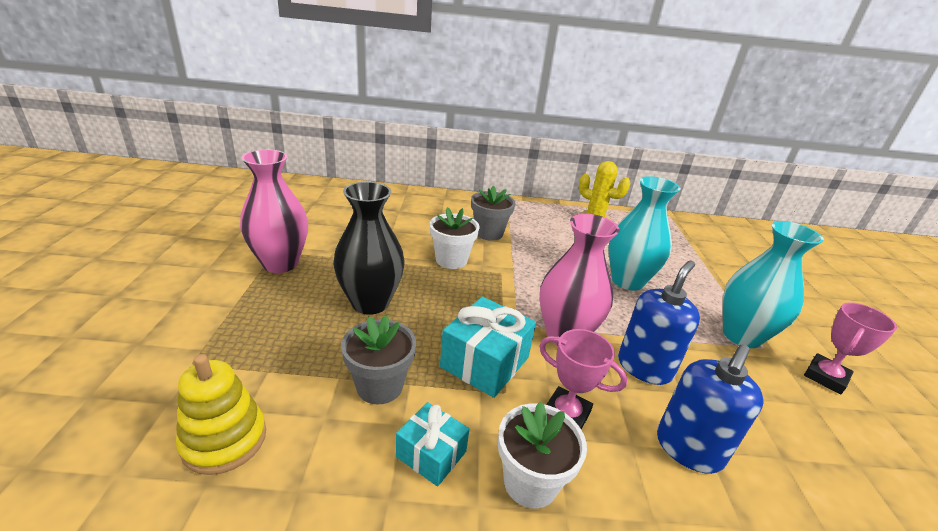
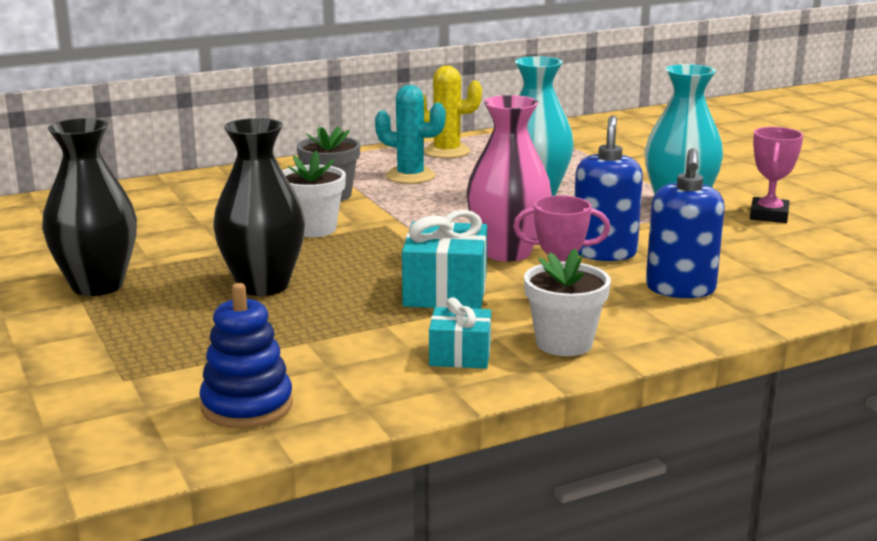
camera: 25 degrees left, 10 degrees down
(224, 440) = (247, 406): yellow stacking toy -> blue stacking toy
(280, 263) = (97, 286): pink vase -> black vase
(379, 386) = (357, 334): grey flower pot -> none
(553, 233) = (410, 176): none -> turquoise cactus

